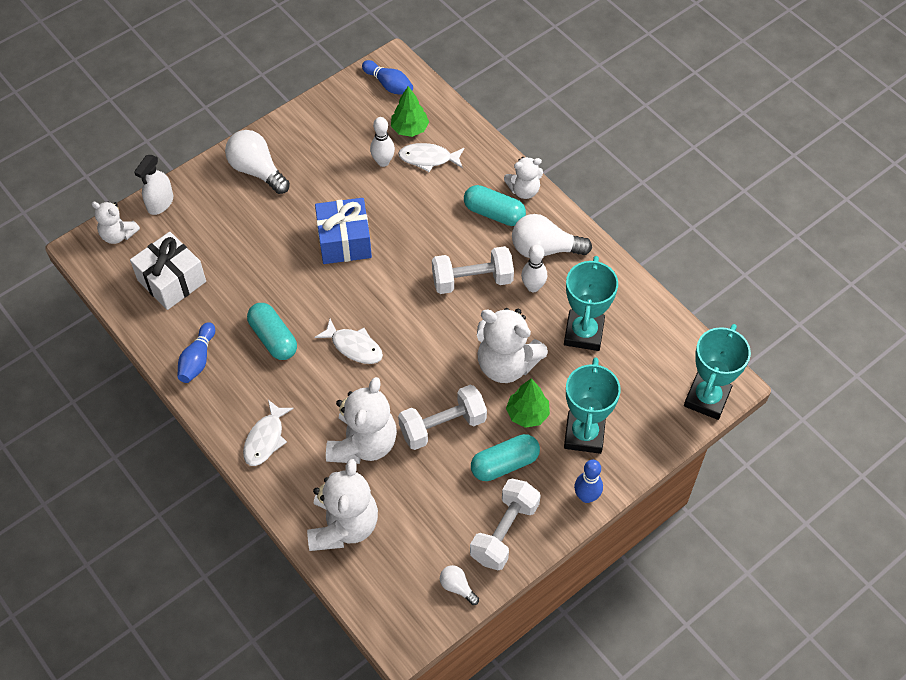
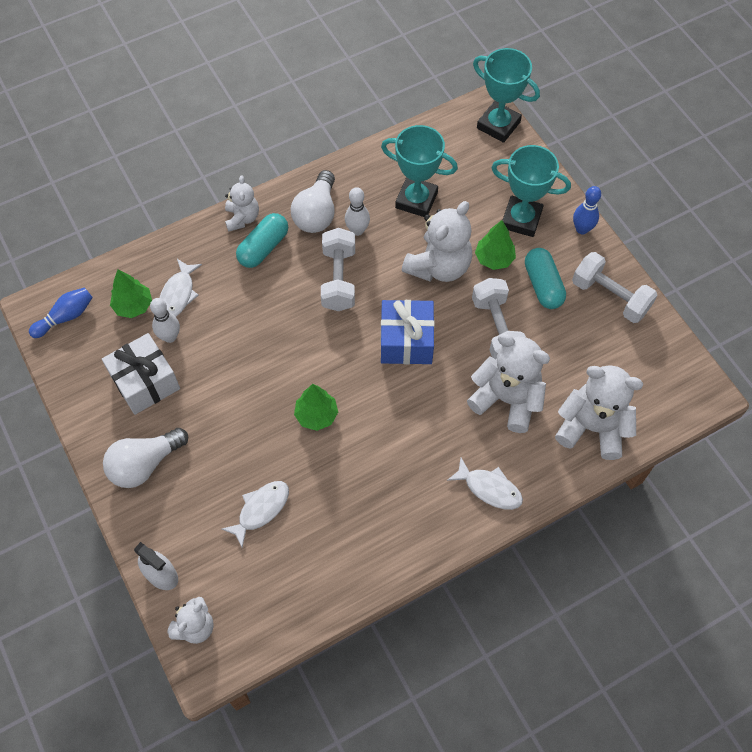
camera: 80 degrees left, 5 degrees up
(172, 281) = (275, 569): white gift -> white gift (145, 382)
(198, 359) = (383, 548): blue bowling pin -> none
(273, 338) = (371, 469): turquoise capsule -> none
(322, 286) = (316, 415): none -> green tree
(344, 241) = (264, 387): blue gift -> blue gift (406, 341)
(354, 347) = (395, 394): white fish -> white fish (261, 510)
(457, 587) = (660, 341): white light bulb -> none

